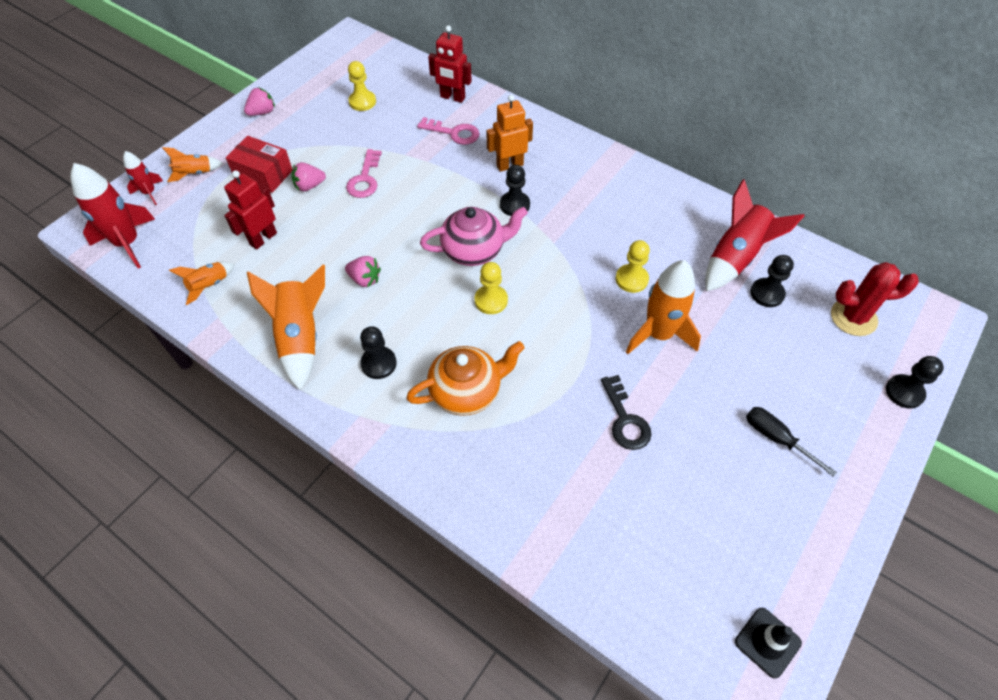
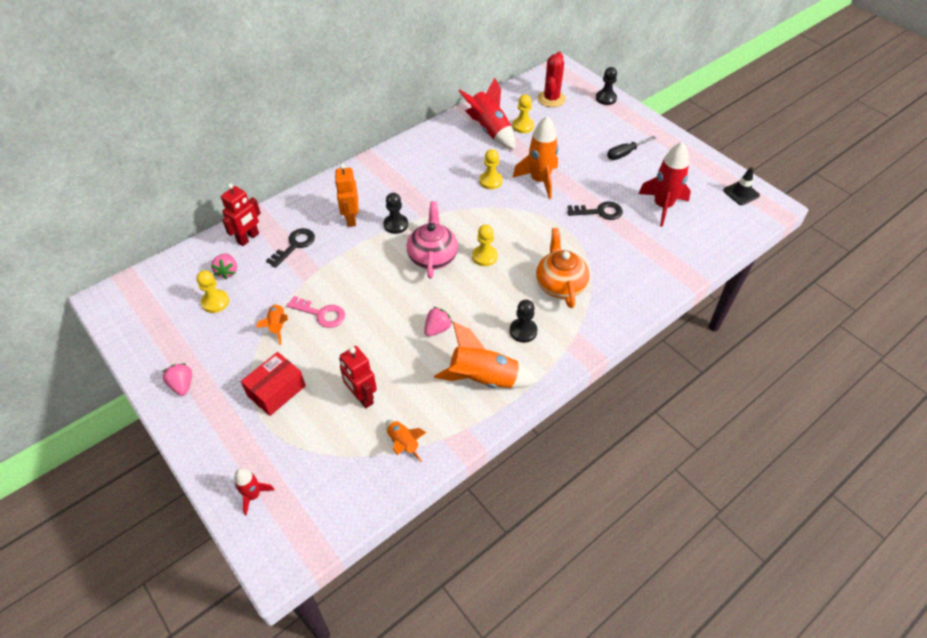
camera: 75 degrees left, 5 degrees down
(128, 243) = (319, 516): red rocket -> red rocket (662, 206)
(195, 173) = (245, 451): orange rocket -> orange rocket (277, 326)
(309, 186) = (310, 355): pink strawberry -> pink strawberry (227, 272)
(454, 133) = (294, 245): pink key -> black key
(767, 293) = (523, 126): black pawn -> yellow pawn

